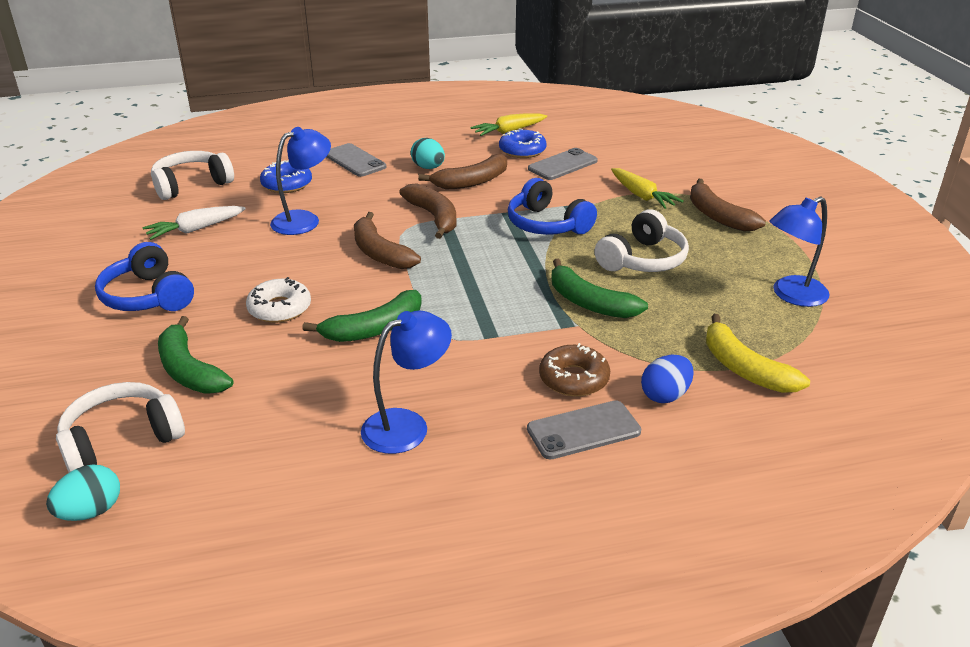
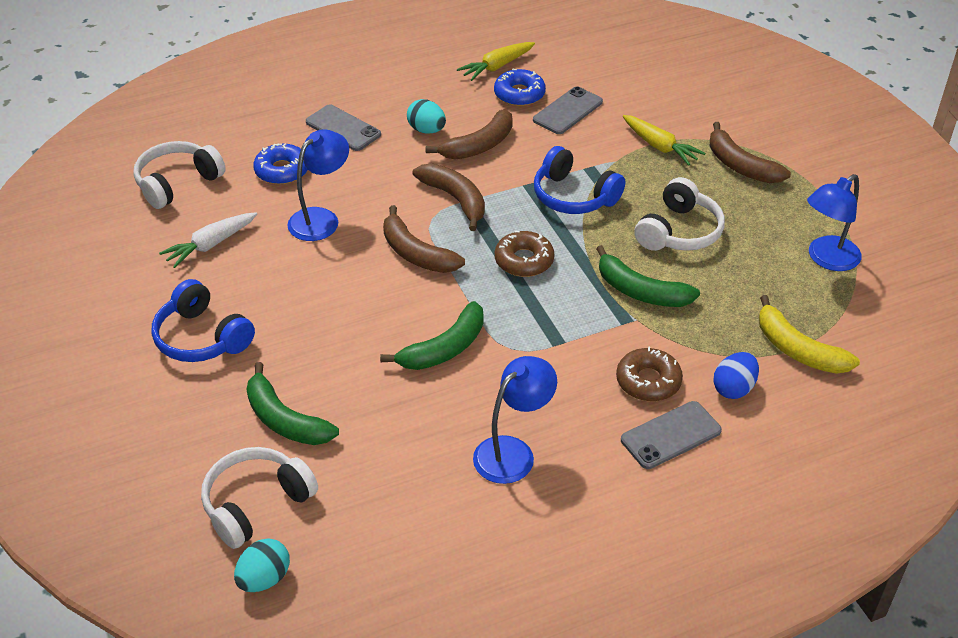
camera: 10 degrees left, 10 degrees up
(279, 308) = (342, 336): white donut -> none
(481, 267) = (524, 260): none -> brown donut

